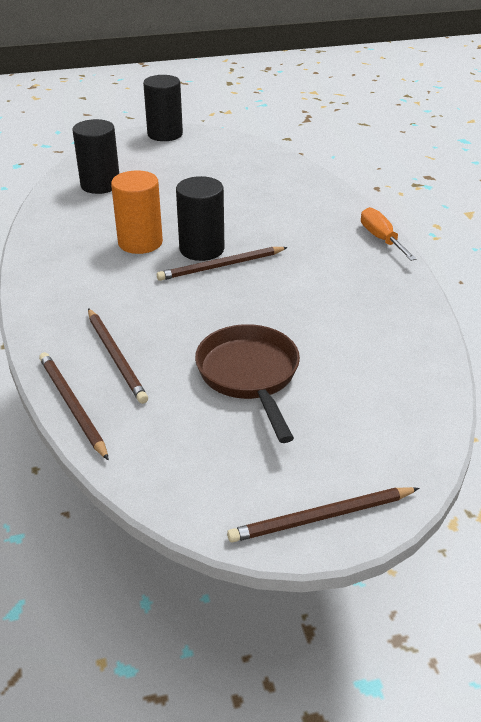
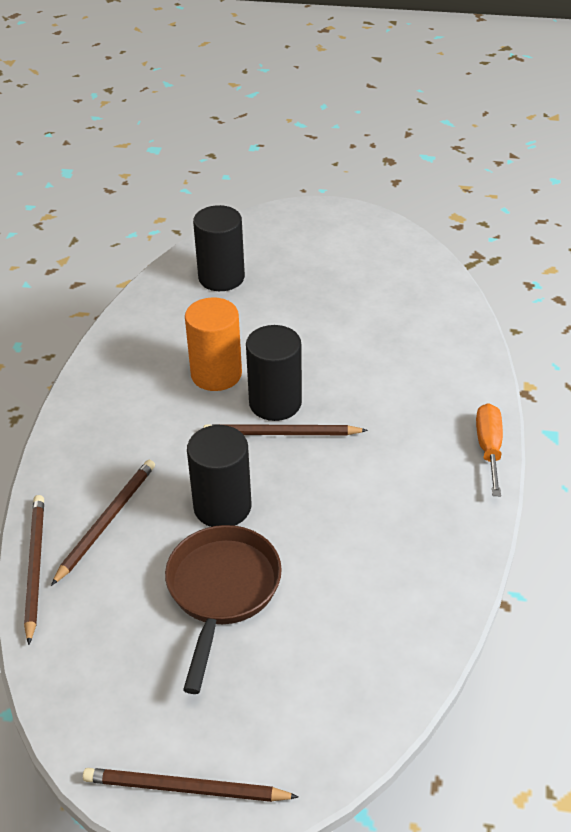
camera: 25 degrees right, 5 degrees up
(116, 357) = (107, 521): brown pencil -> brown pencil turned 150 degrees counterclockwise
(165, 134) = (336, 216): black cylinder -> black cylinder (222, 507)

